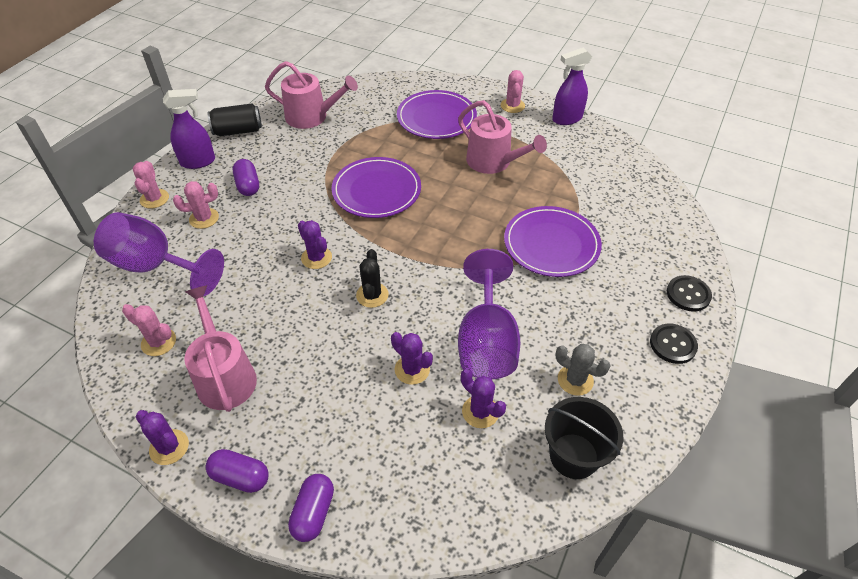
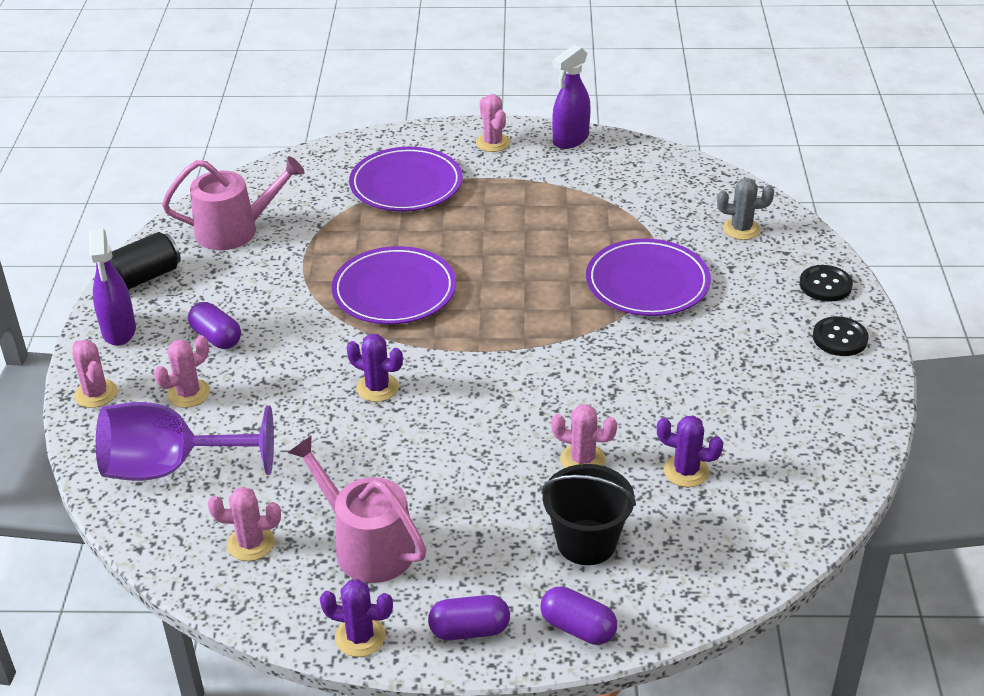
camera: 25 degrees left, 10 degrees down
(198, 162) = (119, 331): purple spray bottle -> purple spray bottle turned 120 degrees clockwise
(313, 513) = (578, 628): purple capsule -> purple capsule turned 45 degrees counterclockwise
(372, 295) = (478, 403): black cactus -> none
(412, 369) = (582, 459): purple cactus -> pink cactus
(486, 342) = (645, 404): purple goblet -> none
(493, 162) = (516, 214): pink watering can -> none
(573, 456) = (808, 474): black bucket -> black bucket (586, 542)
(575, 380) = (763, 406): grey cactus -> grey cactus (741, 229)

